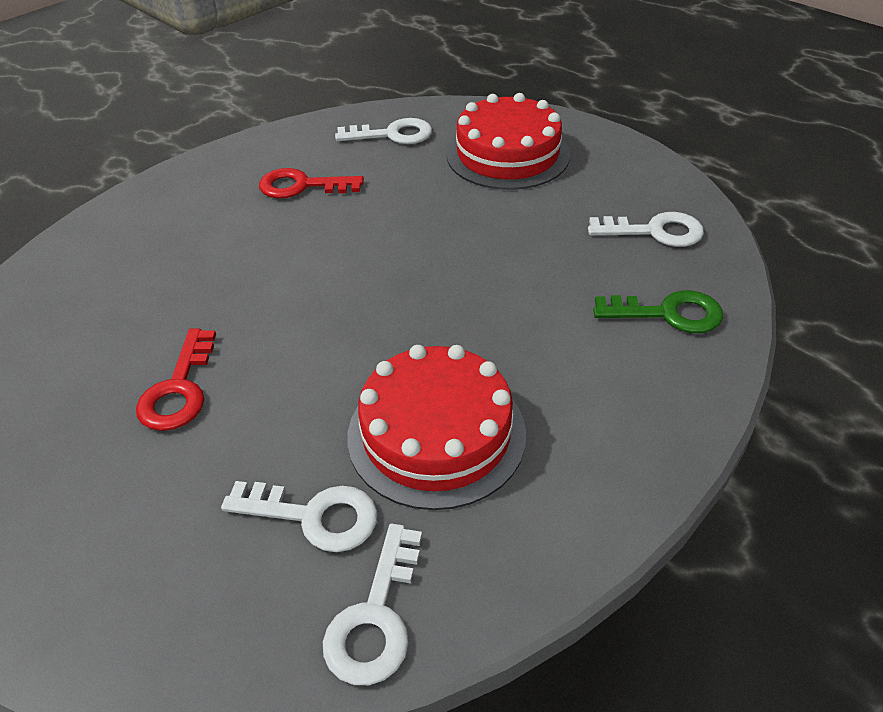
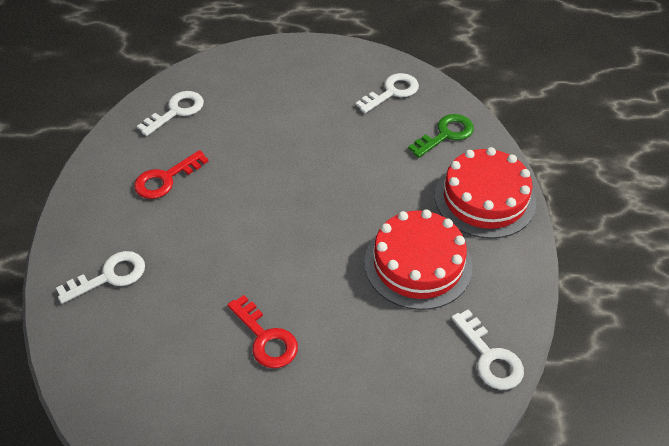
camera: 45 degrees left, 5 degrees up
(315, 516) = (414, 340): white key -> white key (110, 276)
(507, 154) = (263, 87): red cake -> red cake (484, 199)

